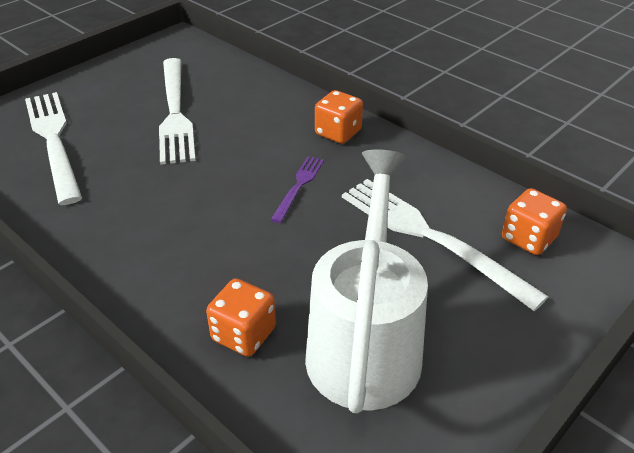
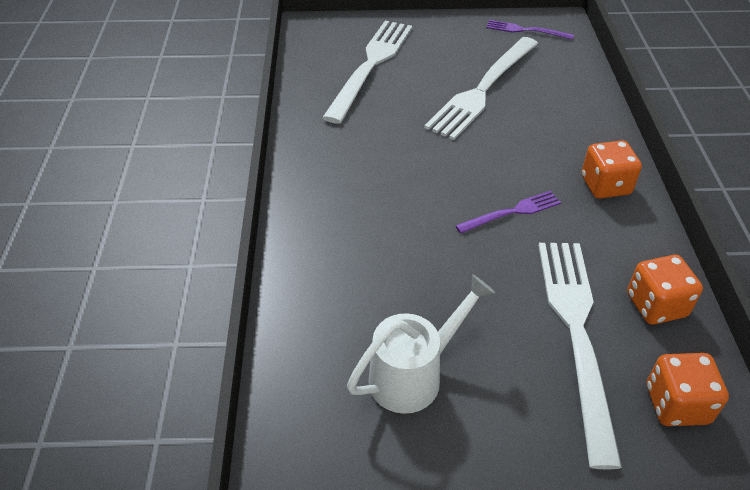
camera: 45 degrees right, 5 degrees up
(158, 55) = (525, 30): none -> purple fork
(243, 334) = (336, 299): orange dice -> orange dice (656, 305)
(365, 342) = (414, 375): white watering can -> white watering can, size x0.61

